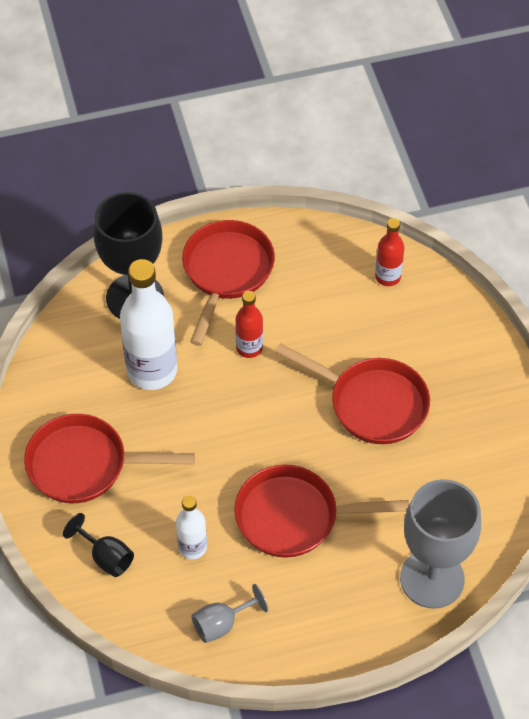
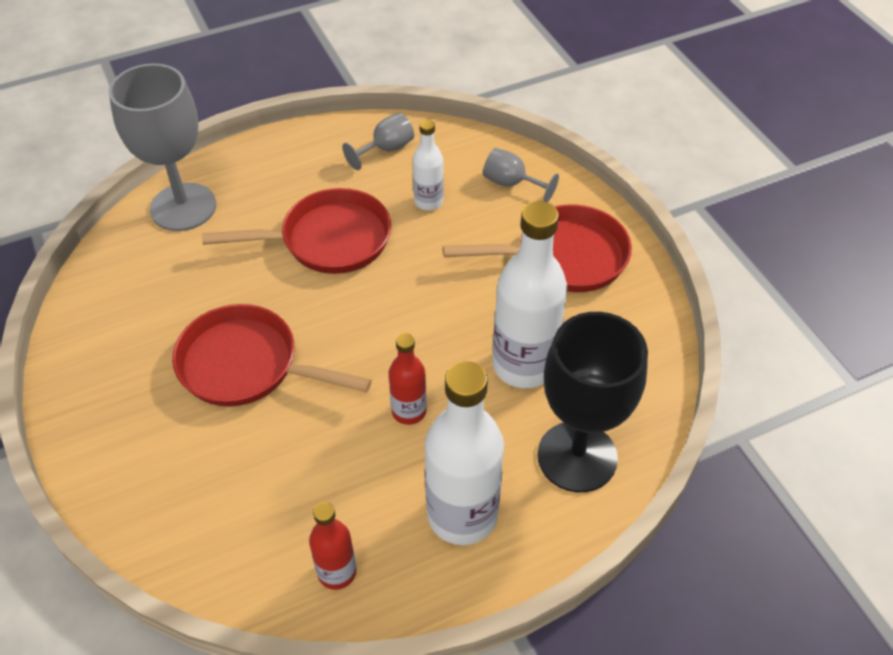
camera: 170 degrees right, 5 degrees down
(106, 557) = (511, 184): black goblet -> grey goblet
(226, 272) = (462, 515): red pan -> white bottle
(387, 277) = (226, 545): red bottle -> red bottle (337, 572)

